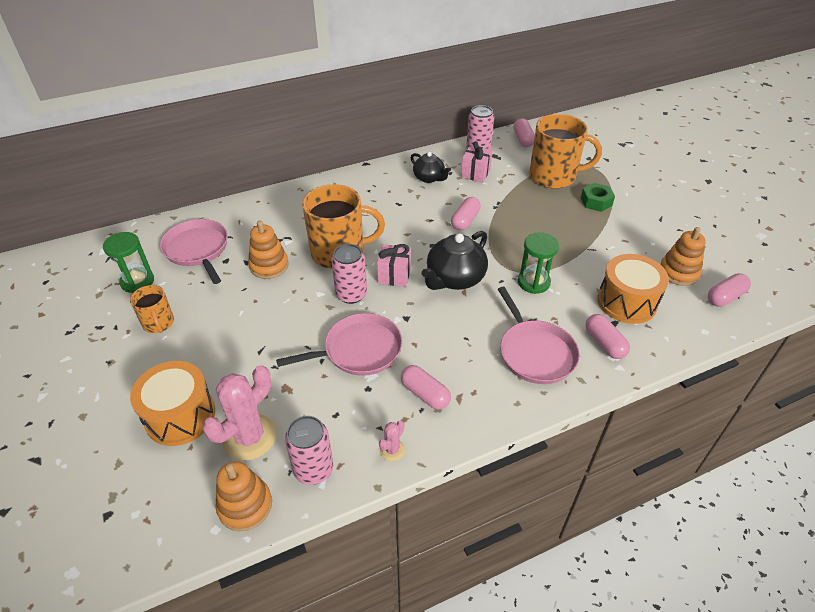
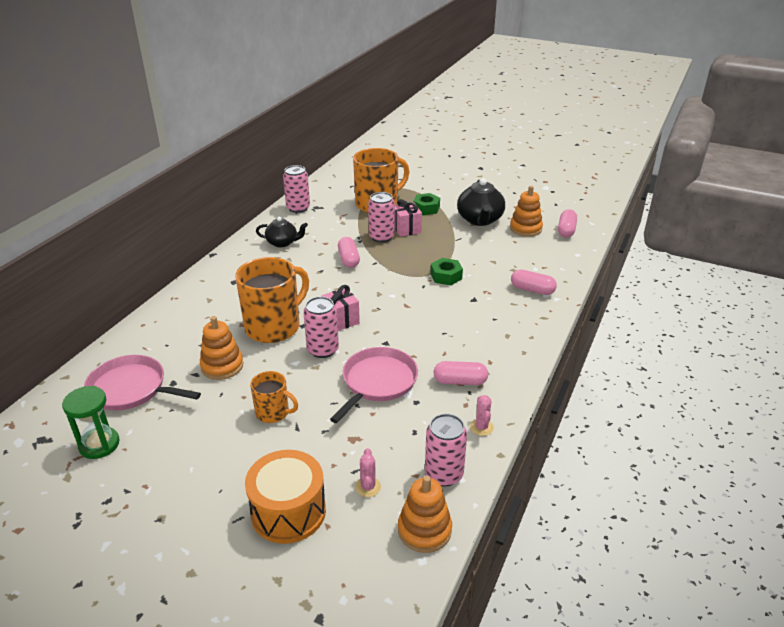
camera: 40 degrees left, 10 degrees down
(158, 323) = (170, 462): orange mug -> orange mug (273, 412)
(249, 437) = (368, 487): pink cactus -> pink cactus, size x0.47
(455, 278) = (389, 300): black teapot -> black teapot (480, 220)
(475, 173) = (316, 225): pink gift -> pink gift (407, 229)
(519, 212) = (381, 237): none -> pink can
(523, 139) = (325, 188): pink capsule -> none
(533, 282) = (446, 276): green hourglass -> green nut
(535, 352) = (498, 317): pink pan -> none
(626, 302) = (516, 260): orange drum -> none

